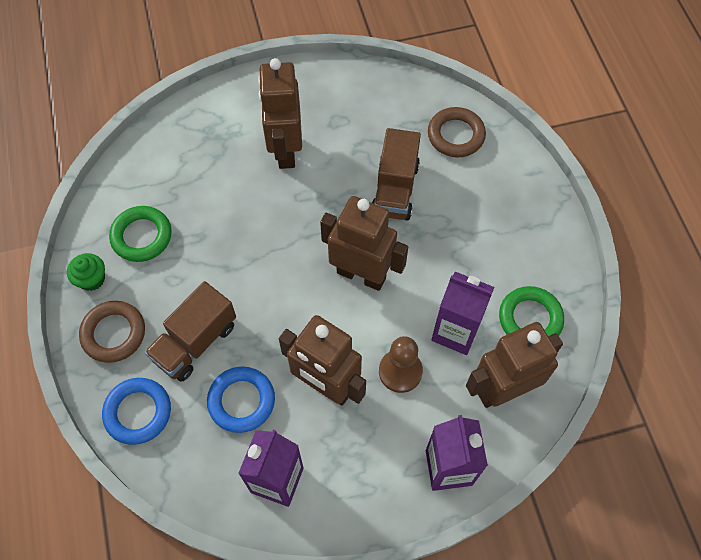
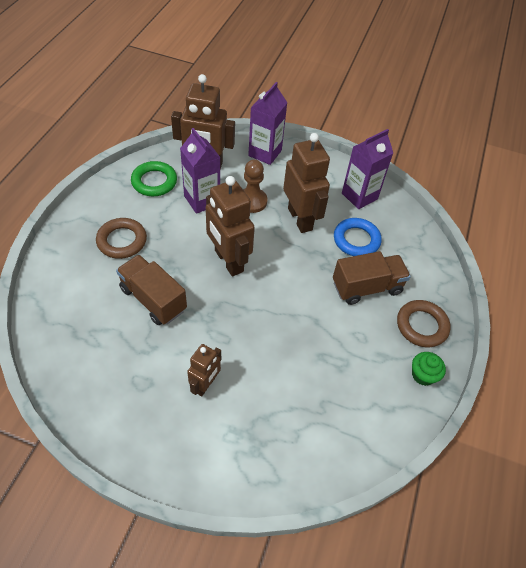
camera: 150 degrees left, 10 degrees down
(138, 412) = (425, 270): blue ring -> none
(142, 236) = (368, 385): green ring -> none
(285, 150) = (205, 385): brown robot -> brown robot, size x0.57
(395, 189) = (153, 299): brown truck -> brown truck turned 90 degrees counterclockwise
(455, 135) = (69, 309): brown ring -> brown ring (122, 241)

